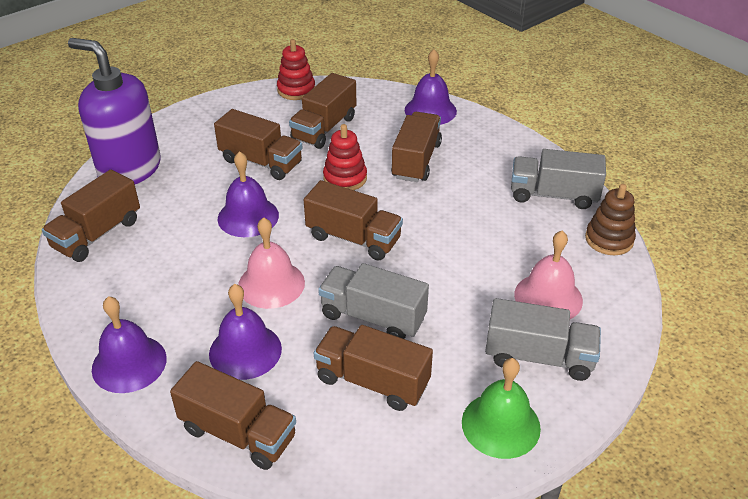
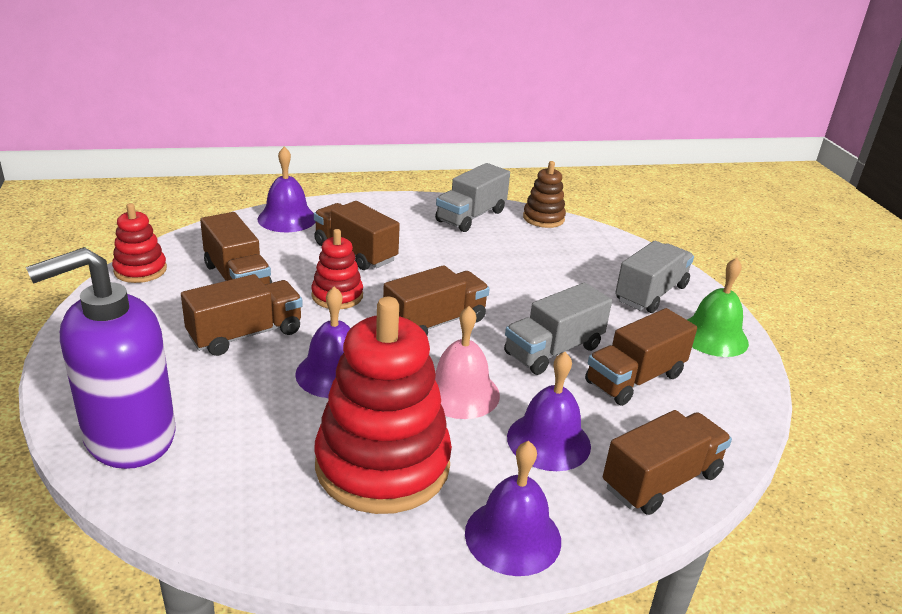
camera: 65 degrees left, 10 degrees down
(97, 234) = (240, 503): brown truck -> none
(165, 276) = (382, 465): none -> red stacking toy
(548, 297) = (588, 265): pink bell -> none

